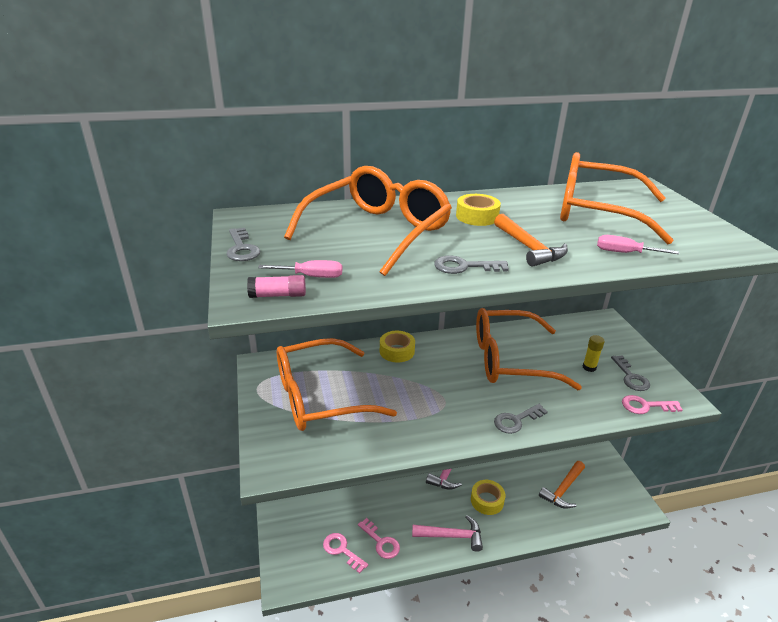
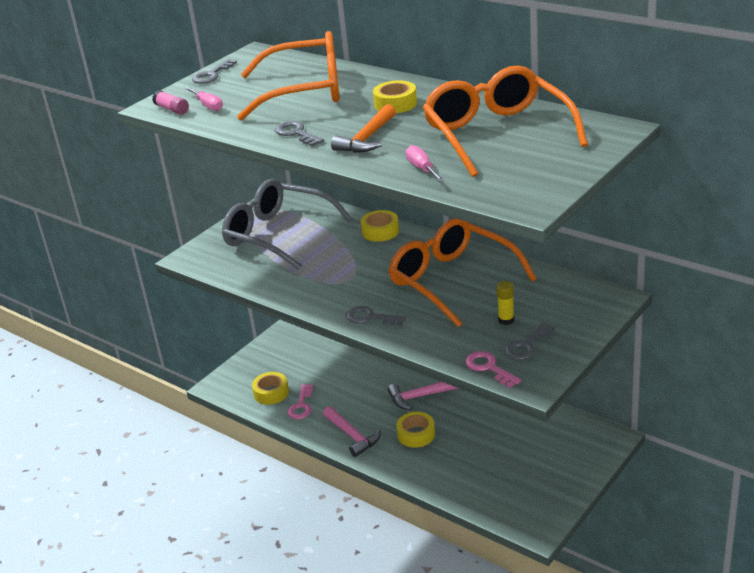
camera: 55 degrees right, 0 degrees up
(320, 397) = (278, 234): orange glasses -> grey glasses
(342, 550) = (271, 393): pink key -> yellow tape
(563, 490) = (493, 471): orange hammer -> none

